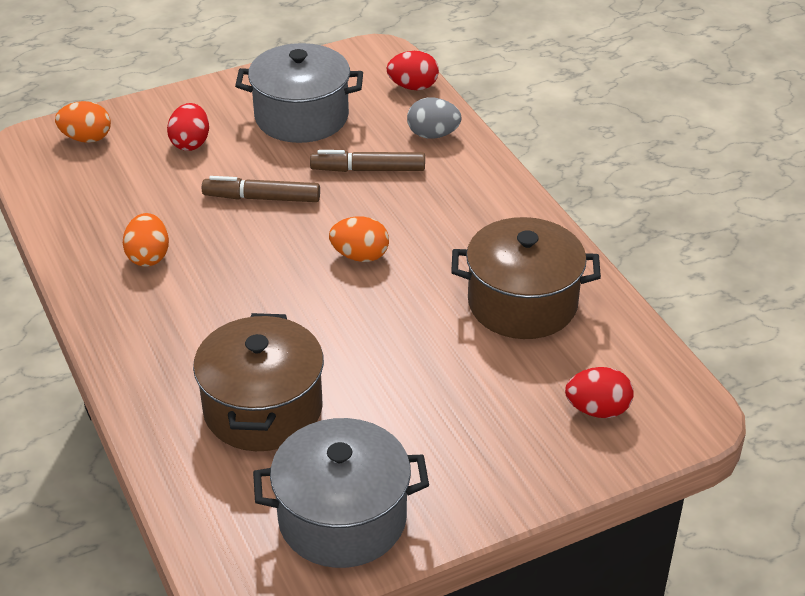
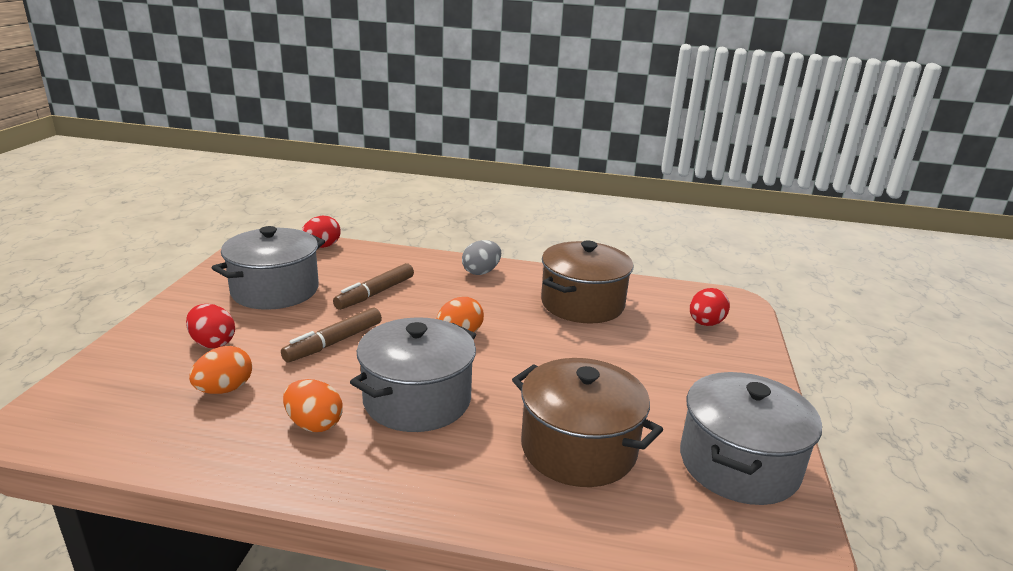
camera: 55 degrees left, 15 degrees down
(86, 138) = (100, 388): orange egg -> orange egg (224, 389)
(233, 288) = (417, 400): none -> grey pot
(433, 135) = (380, 261): grey egg -> grey egg (481, 272)

